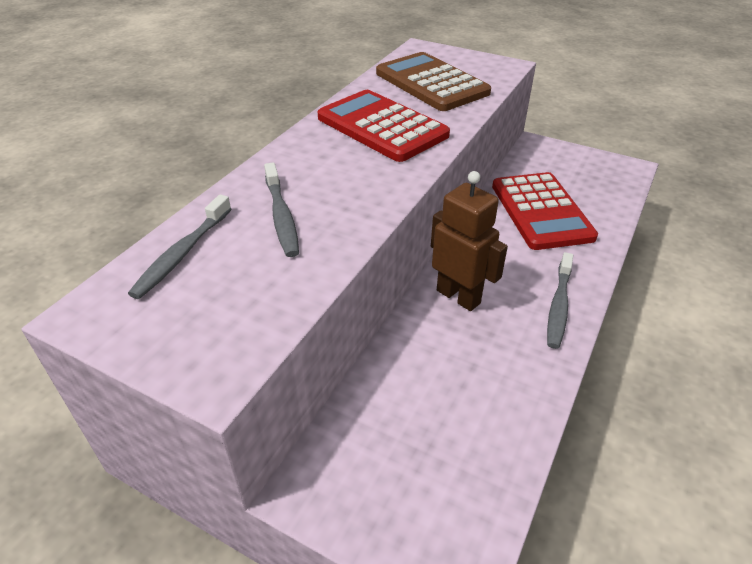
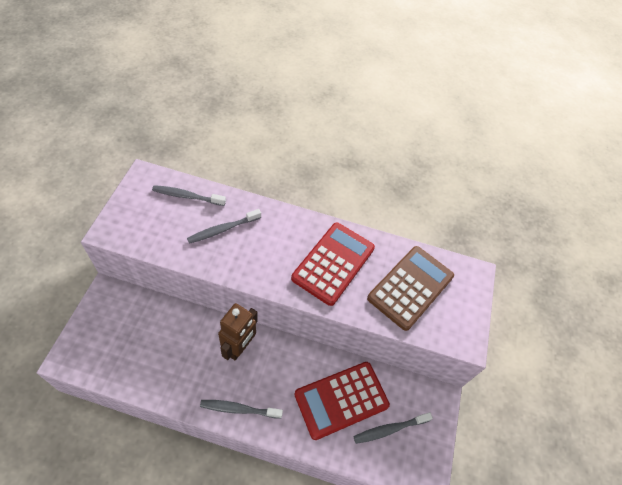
camera: 70 degrees right, 15 degrees up
(576, 182) = (390, 429): none -> grey toothbrush

